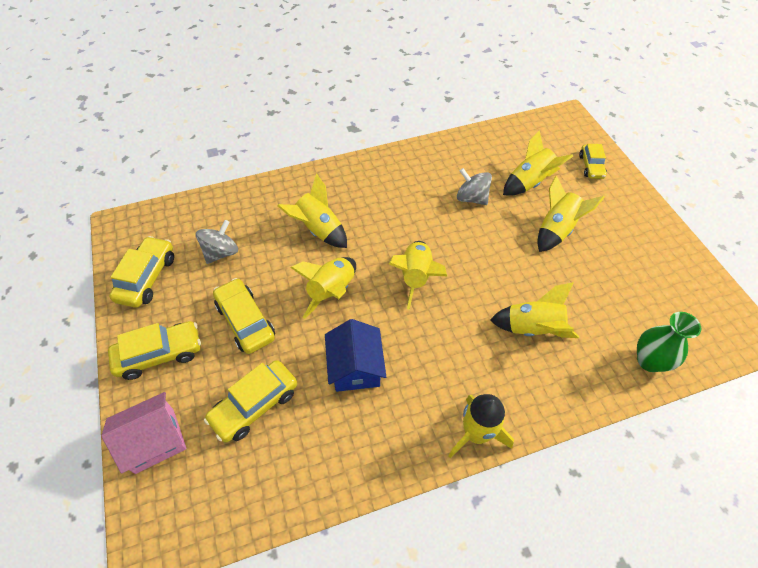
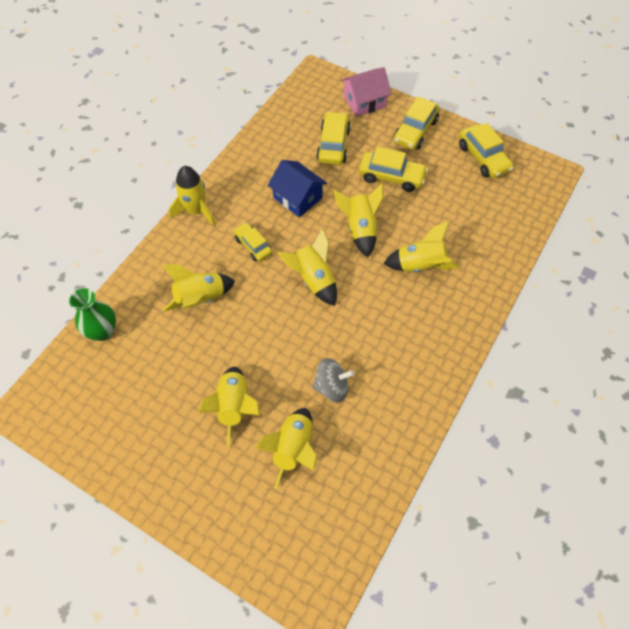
camera: 140 degrees right, 5 degrees up
(155, 440) = (364, 102): pink house -> pink house turned 45 degrees clockwise
(221, 252) = (463, 203): grey spinning top -> none
(591, 166) = (245, 524): yellow car -> yellow car (253, 246)

